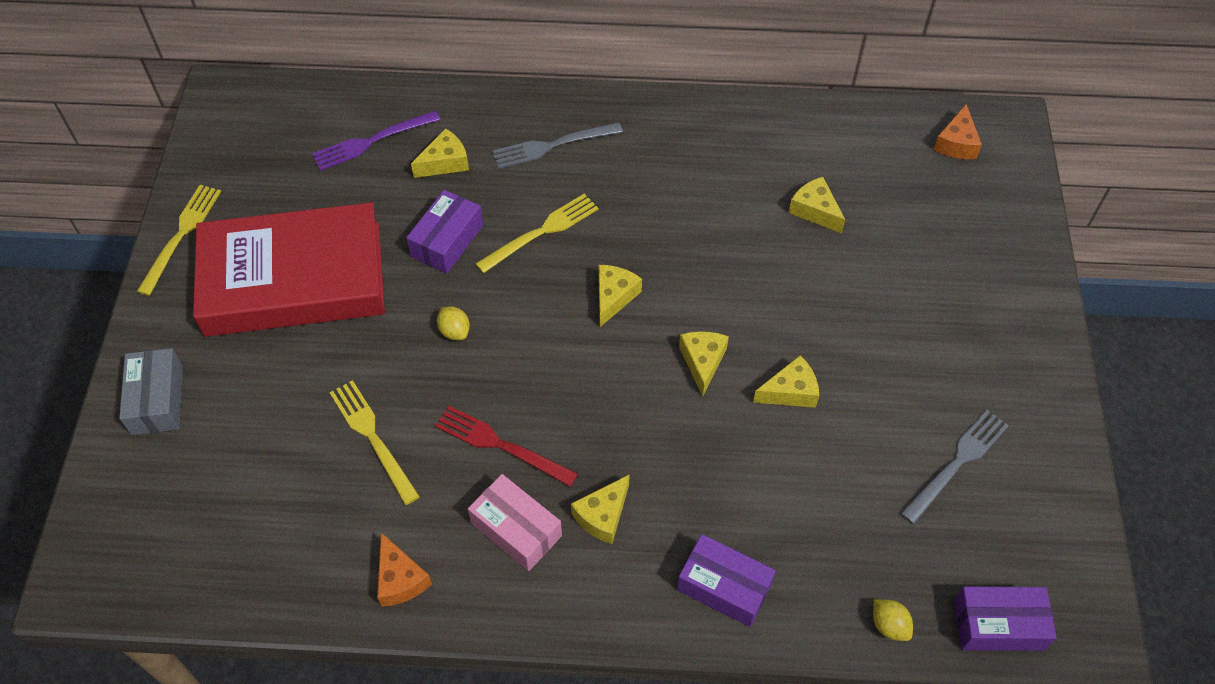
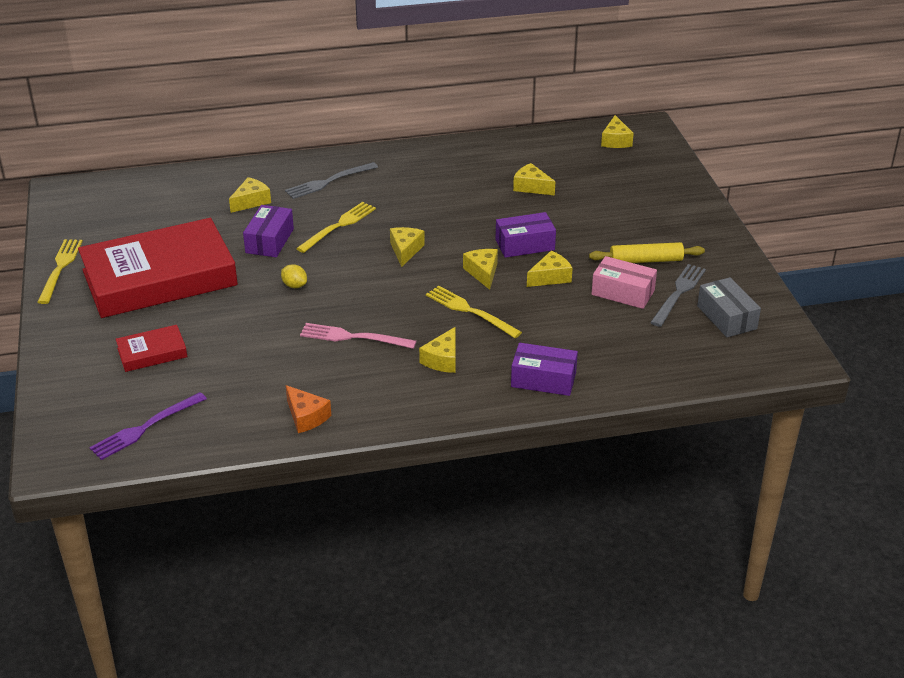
camera: 15 degrees left, 20 degrees down
(157, 400) = (77, 357): grey box -> grey box (726, 317)
(247, 414) = (152, 353): none -> red book
(371, 142) = (190, 199): purple fork -> purple fork (144, 428)
(372, 437) = (254, 349): yellow fork -> yellow fork (469, 311)
(499, 445) = (352, 337): red fork -> pink fork
(516, 529) = (382, 377): pink box -> pink box (623, 292)
(889, 625) = (664, 378): yellow lemon -> none
(930, 388) = (646, 260): none -> yellow rolling pin
(956, 143) = (615, 140): orange cheese -> yellow cheese
(998, 625) = (737, 365): purple box -> purple box (525, 245)

